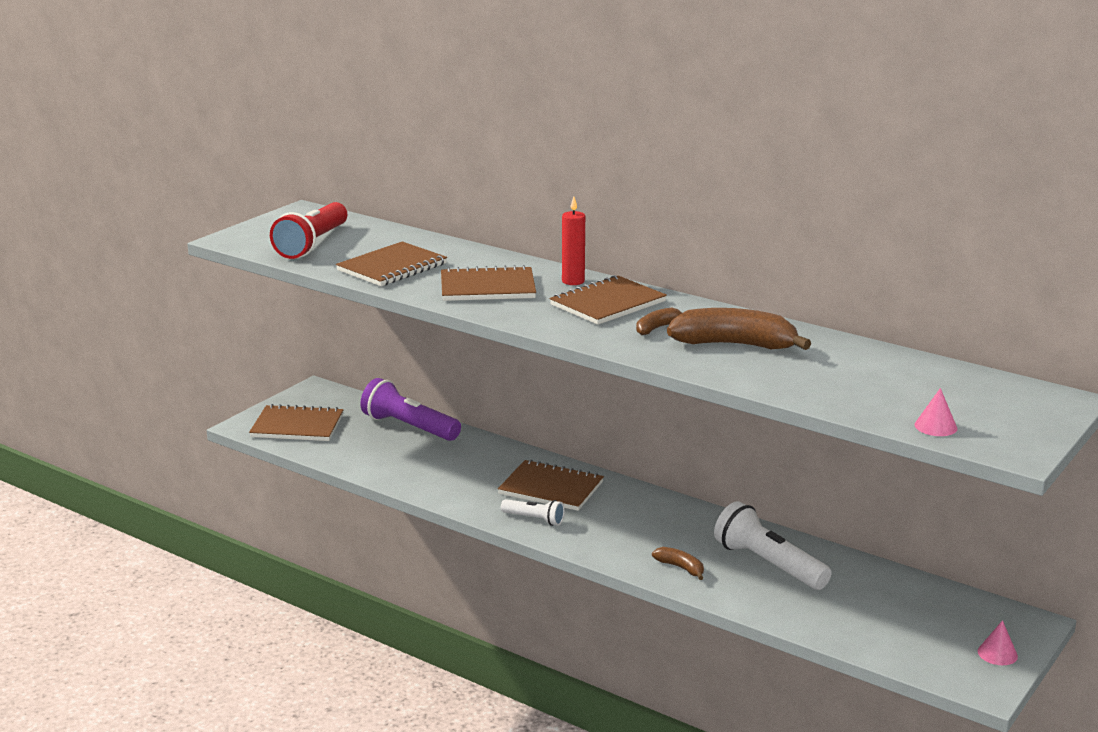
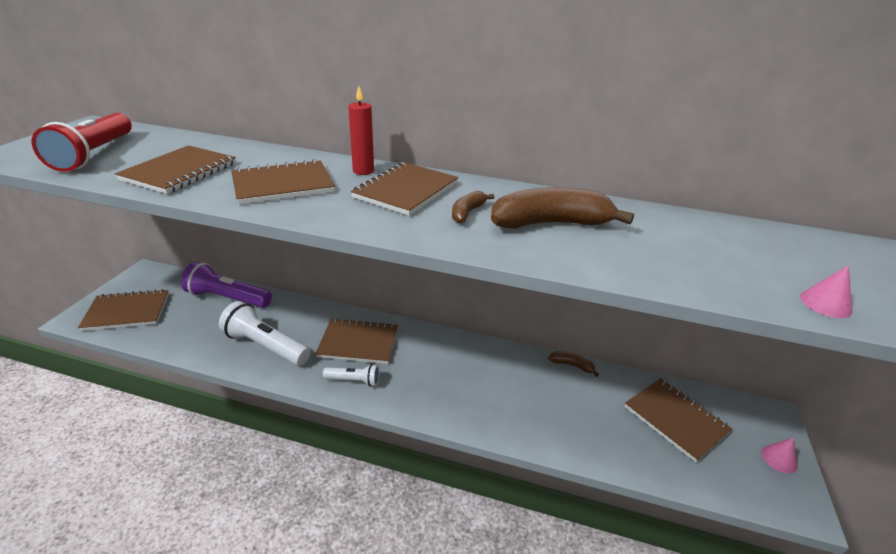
camera: 20 degrees left, 10 degrees up
(680, 568) = (494, 413): brown banana -> brown banana (572, 365)
(768, 564) = (558, 393): white flashlight -> white flashlight (265, 346)
(897, 606) = (675, 419): none -> brown notebook

